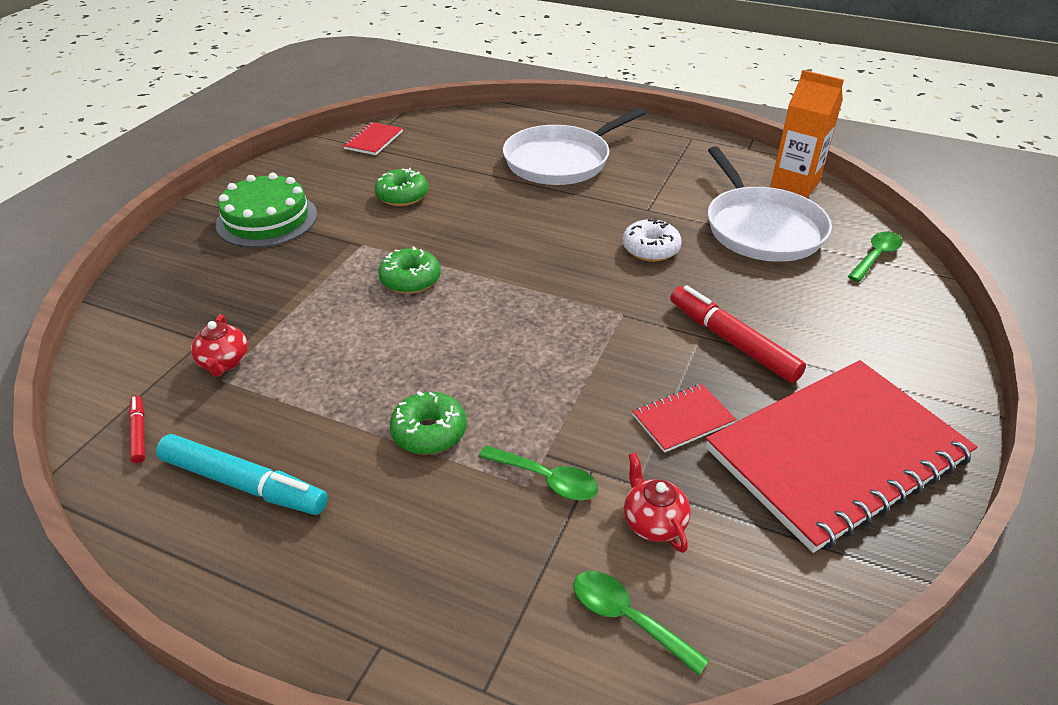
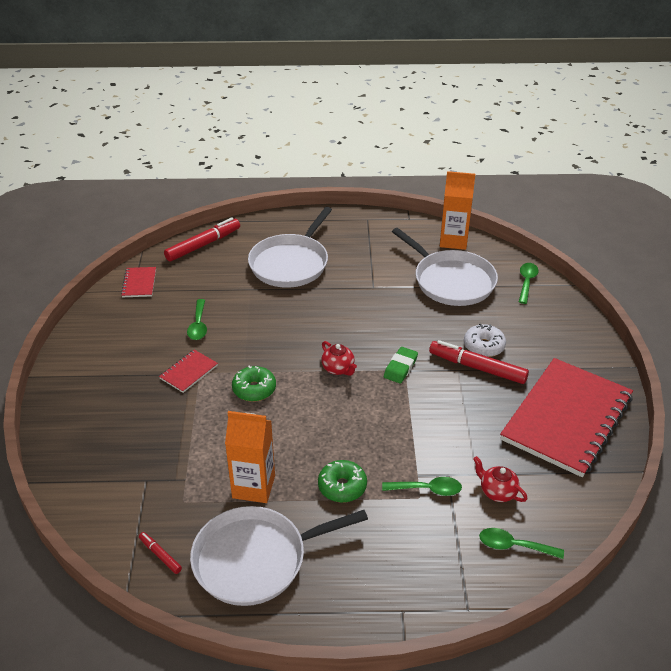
camera: 25 degrees left, 0 degrees up
(224, 363) = (176, 490): red teapot -> red teapot (338, 369)
(244, 484) = (256, 559): turquoise marker -> white pan
(267, 219) = (112, 375): green cake -> none
(317, 391) = (253, 487): none -> orange carton
(402, 196) = (198, 325): green donut -> green spoon
(474, 121) = (203, 245): none -> red marker
(619, 309) = (400, 367): none -> green eraser
(650, 249) = (393, 317): white donut -> white donut (484, 346)
(683, 419) = (478, 427): red notebook -> red notebook (189, 372)

